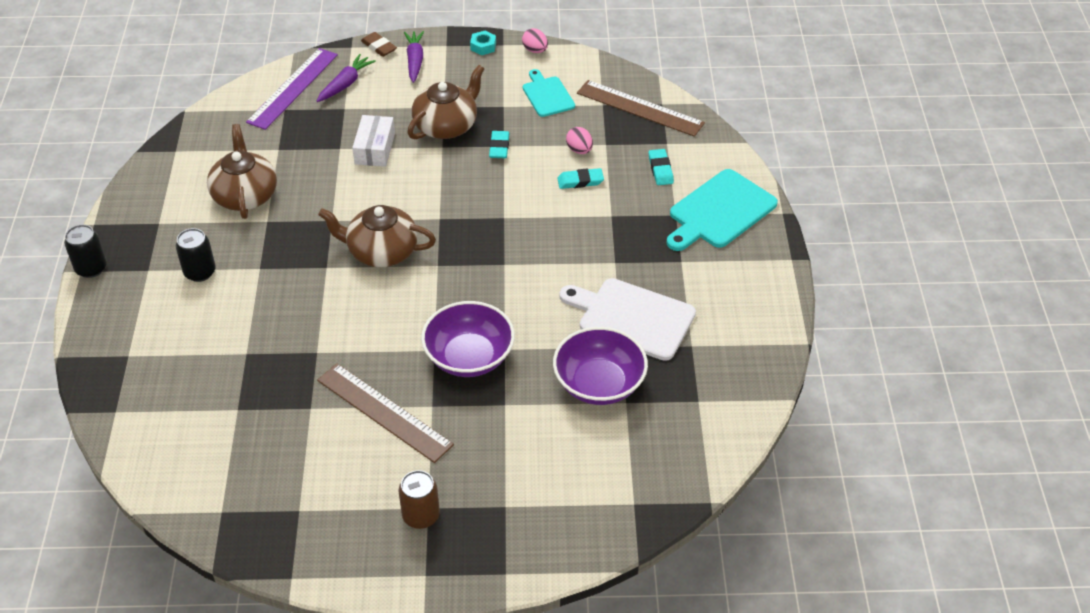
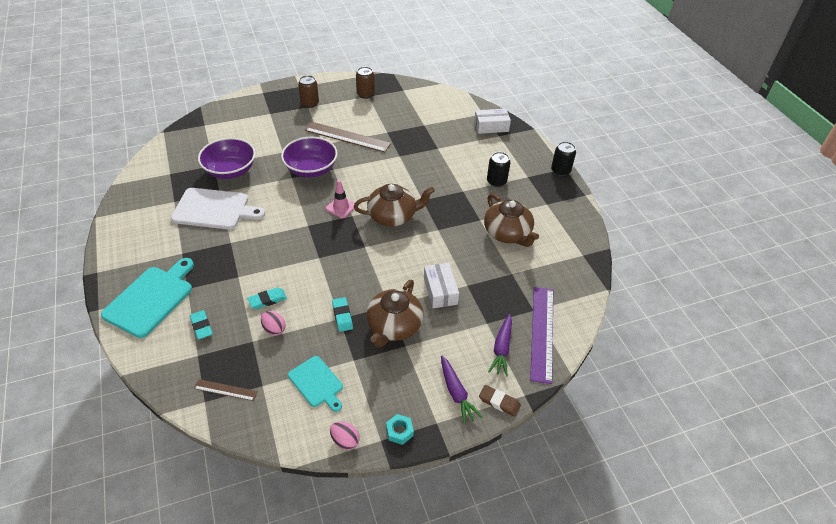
camera: 160 degrees right, 0 degrees up
(125, 377) = (491, 126): none -> white box
(302, 516) = (365, 94): none -> brown can
(448, 280) = (341, 207): none -> pink traffic cone
(640, 108) = (225, 390): brown ruler -> brown ruler, size x0.50

